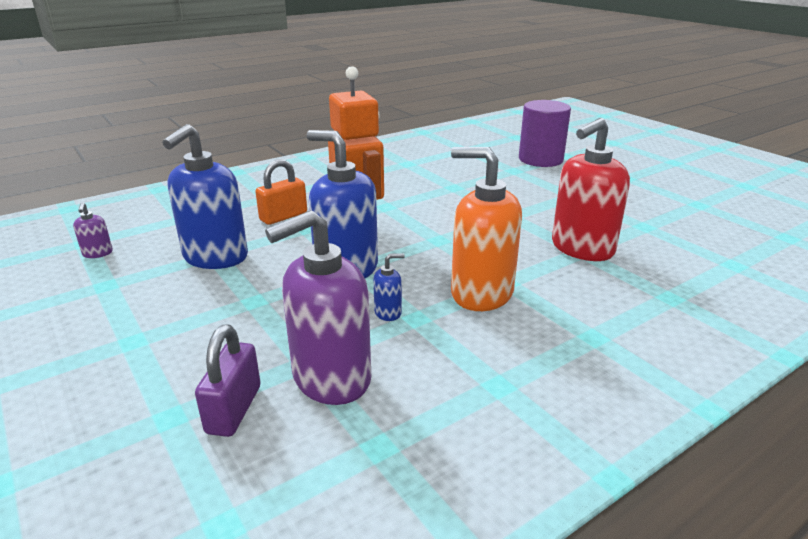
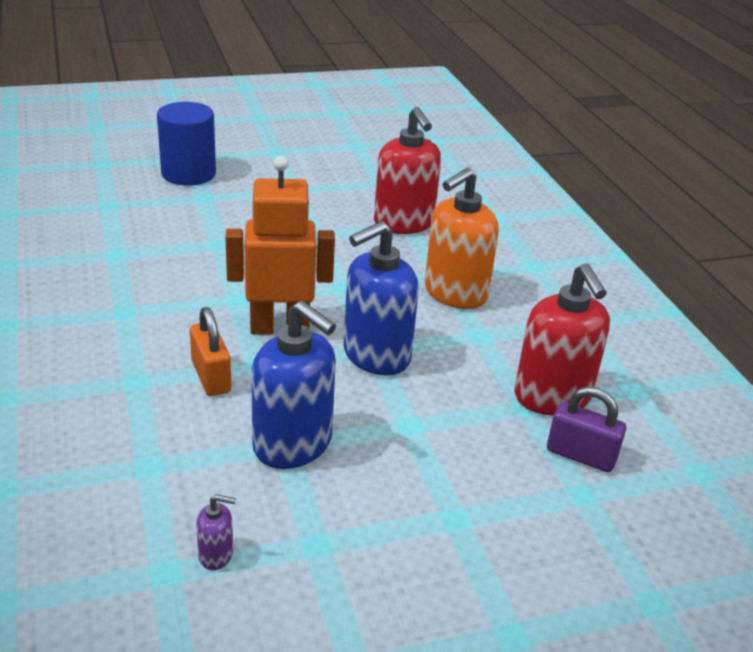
camera: 75 degrees left, 5 degrees up
(331, 378) = (552, 397): purple soap dispenser -> red soap dispenser
(388, 312) = (466, 348): blue soap dispenser -> none
(540, 159) = (188, 174): purple cylinder -> blue cylinder

